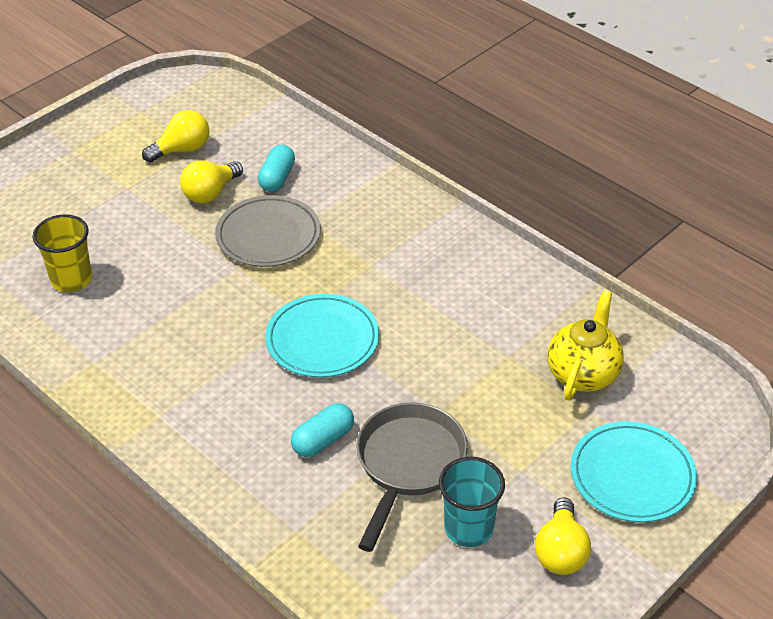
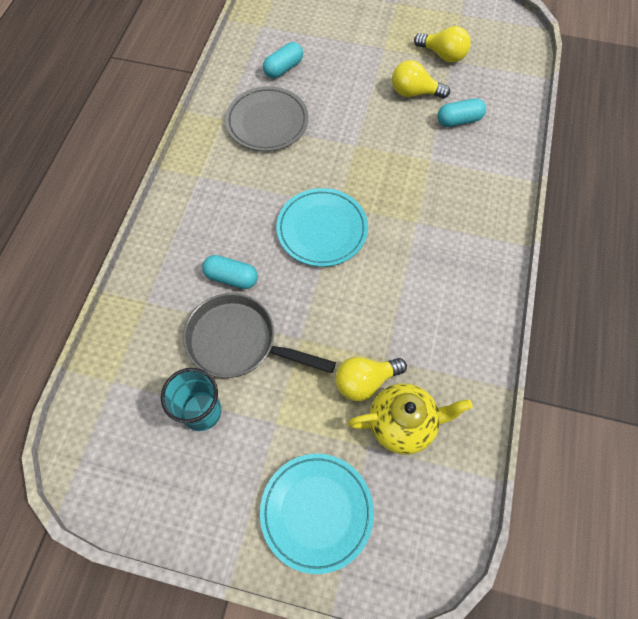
camera: 60 degrees right, 20 degrees up
(71, 280) = (283, 68): yellow cup -> turquoise capsule
(268, 236) = (398, 146): grey plate -> grey plate (267, 122)
(408, 465) = (239, 342): grey pan -> grey pan turned 150 degrees counterclockwise
(561, 551) = (212, 489): yellow light bulb -> yellow light bulb (365, 381)

